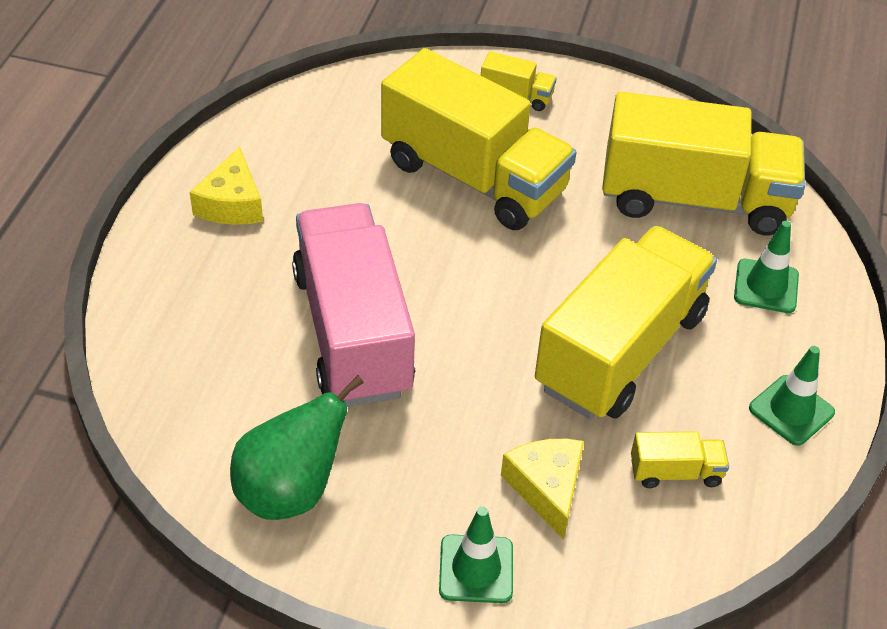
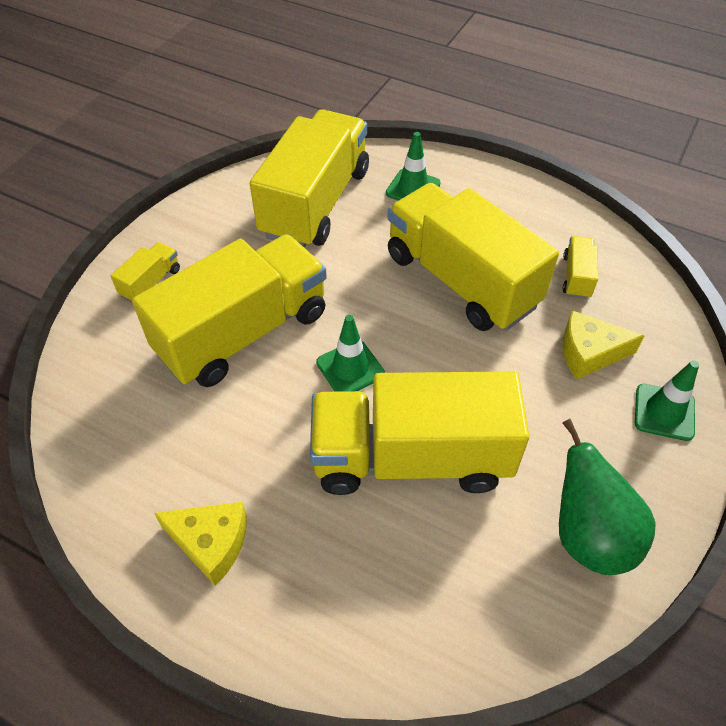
camera: 75 degrees left, 5 degrees up
(353, 332) = (411, 458): pink truck -> yellow truck
(791, 410) = (527, 206): green traffic cone -> green traffic cone (350, 368)

